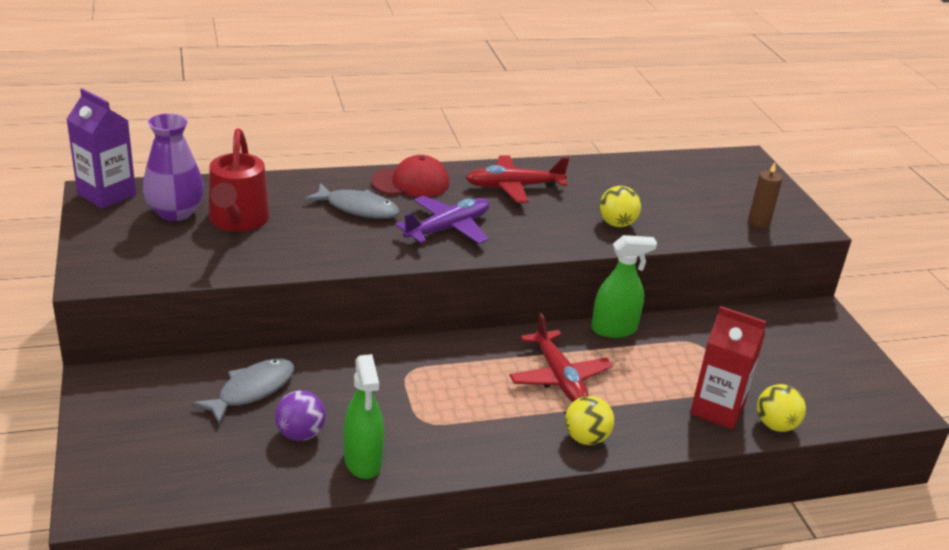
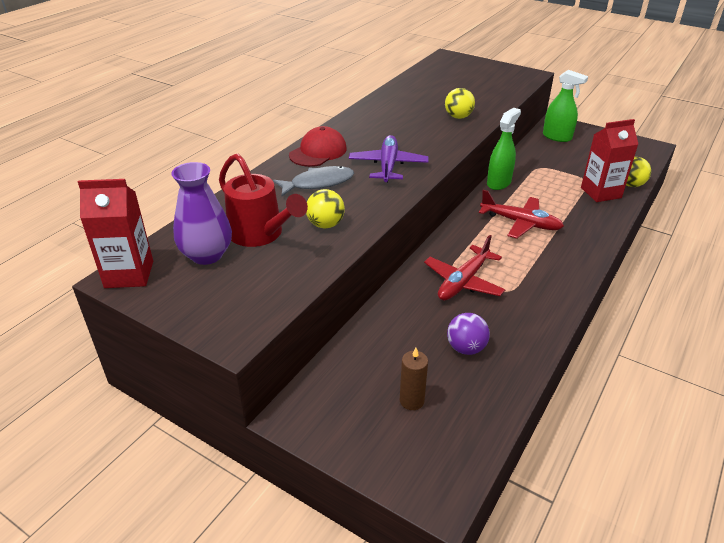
camera: 40 degrees left, 5 degrees up
(106, 194) = (129, 274): purple carton -> red carton
(252, 390) = (395, 345): grey fish -> none
(363, 461) = (521, 336): green spray bottle -> green spray bottle (557, 137)
(514, 187) = (376, 125): red plane -> red plane (463, 281)
(586, 438) = (583, 244): yellow ball -> yellow ball (325, 225)
(758, 222) = (510, 83): brown candle -> brown candle (411, 401)

